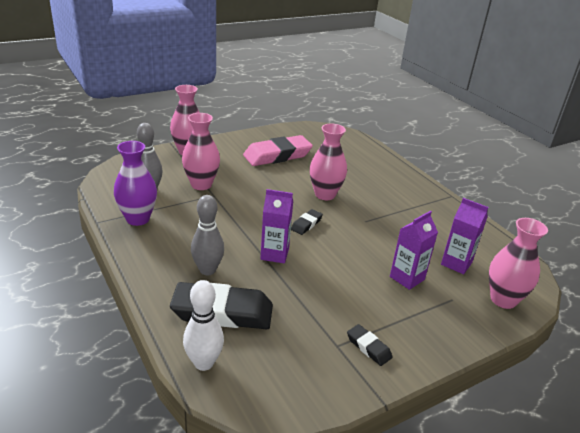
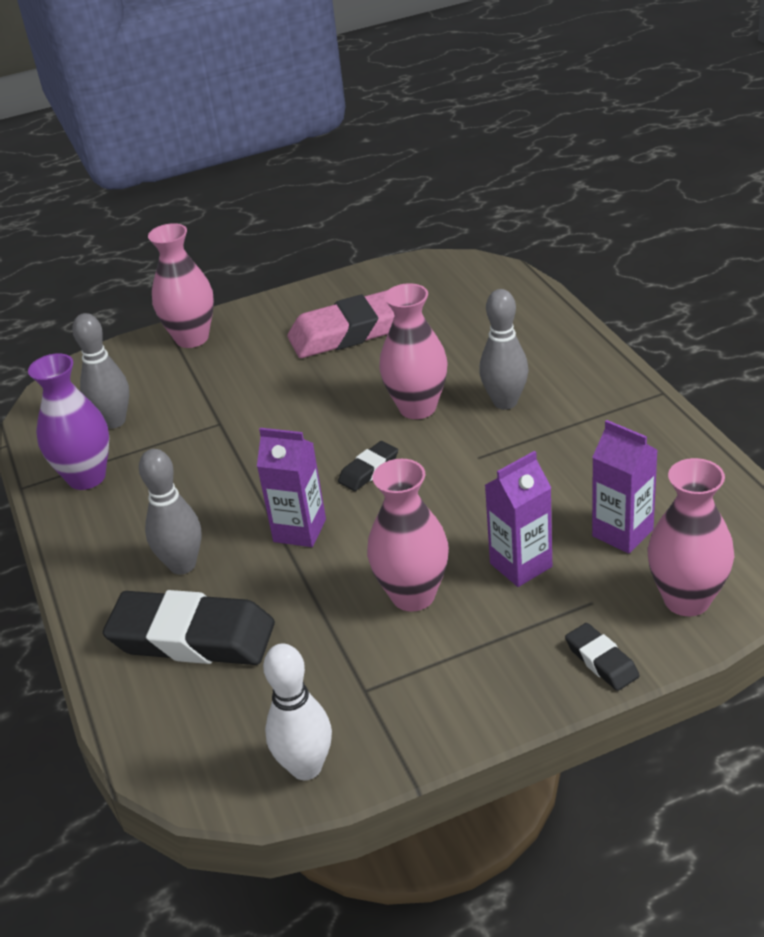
camera: 15 degrees right, 5 degrees up
(201, 184) = (202, 404): pink vase -> pink vase (413, 595)
(204, 363) = (147, 722): white bowling pin -> white bowling pin (306, 767)
(368, 347) = (415, 692): black eraser -> black eraser (601, 661)
(371, 195) = (505, 402): none -> grey bowling pin

